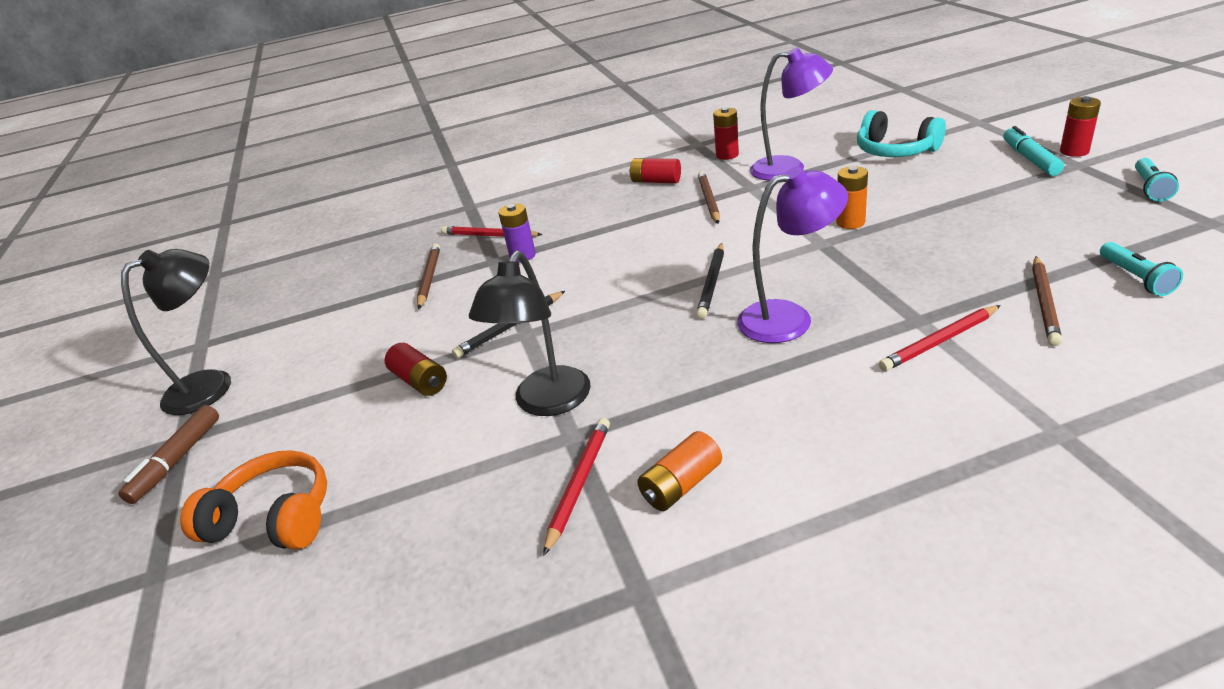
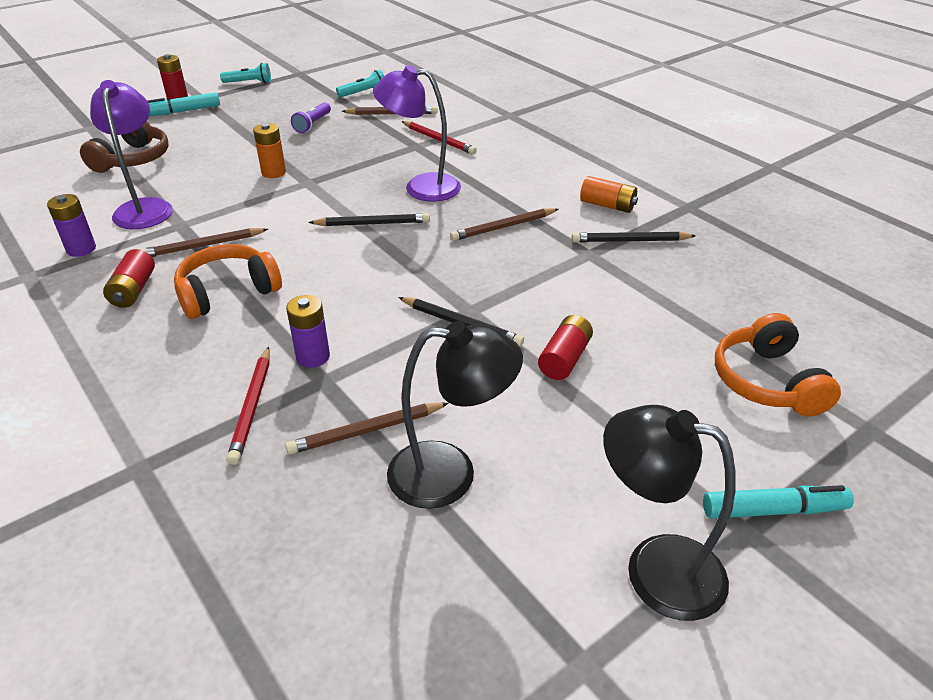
camera: 115 degrees left, 5 degrees up
(177, 460) = (773, 510): brown marker -> turquoise marker
(547, 403) = (560, 273): black lamp -> black lamp (450, 474)
(580, 483) = (630, 240): red pencil -> black pencil
(630, 216) = (227, 292): none -> orange headphones
(665, 373) = (503, 227): none -> brown pencil
(727, 155) = (81, 249): red battery -> purple battery
(789, 318) = (421, 187): purple lamp -> purple lamp turned 45 degrees counterclockwise
(895, 151) = (133, 159): turquoise headphones -> brown headphones
(995, 240) = (313, 124): none -> purple flashlight

